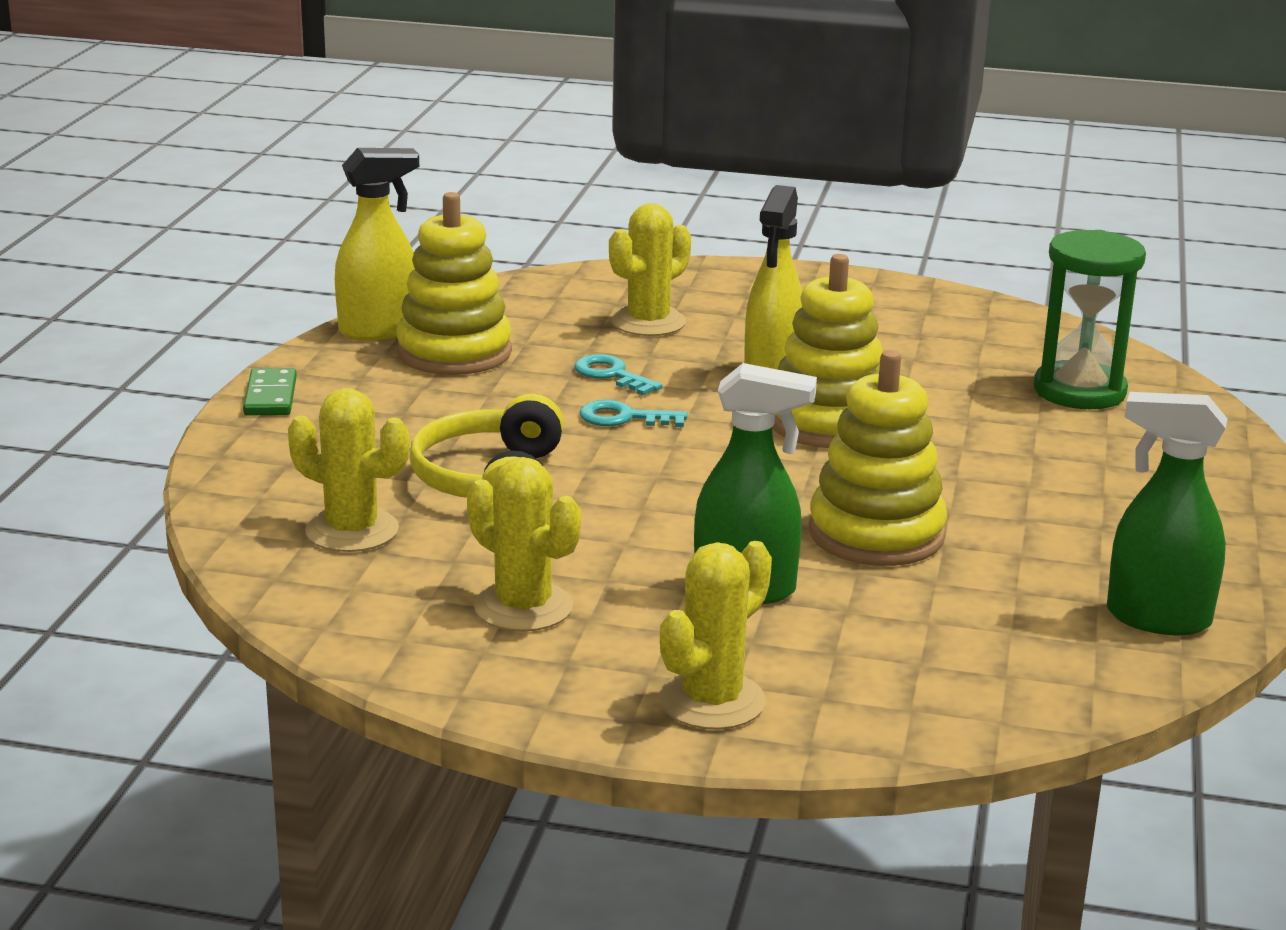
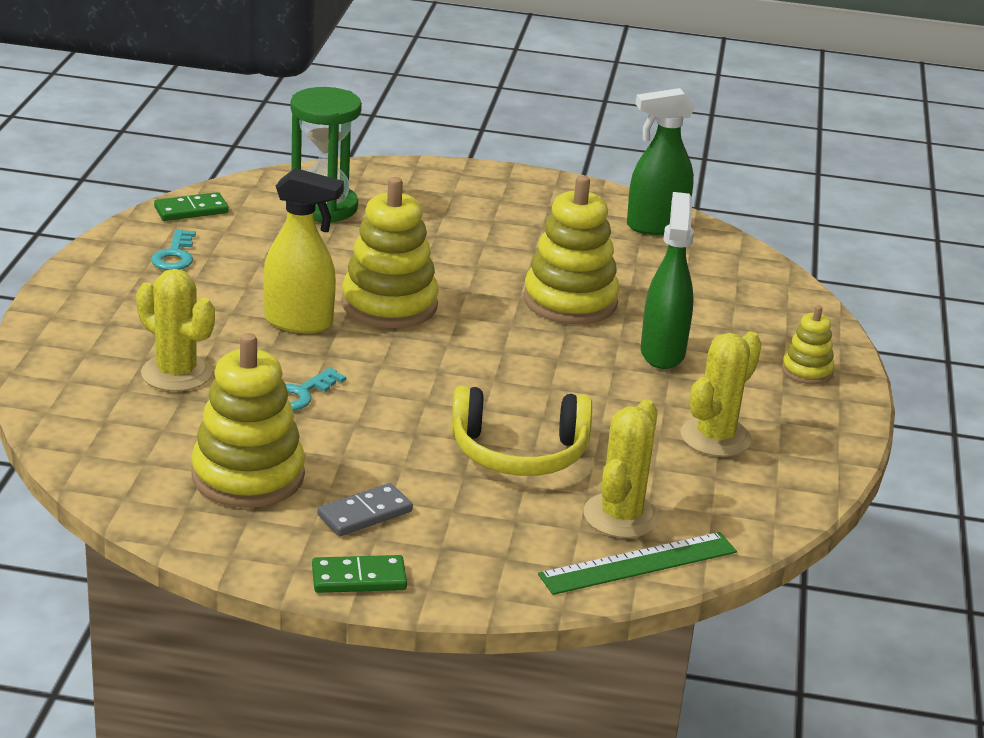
camera: 95 degrees left, 5 degrees up
(257, 533) = (638, 563): none -> green ruler
(379, 330) = (189, 522): yellow spray bottle -> none
(380, 401) = (365, 514): none -> grey domino
(624, 418) = (389, 390): turquoise key -> turquoise key (175, 255)
(712, 701) = (807, 371): yellow cactus -> yellow stacking toy
(1028, 324) = (191, 210): none -> green domino
(1156, 618) = (655, 226): green spray bottle -> green spray bottle turned 60 degrees clockwise

